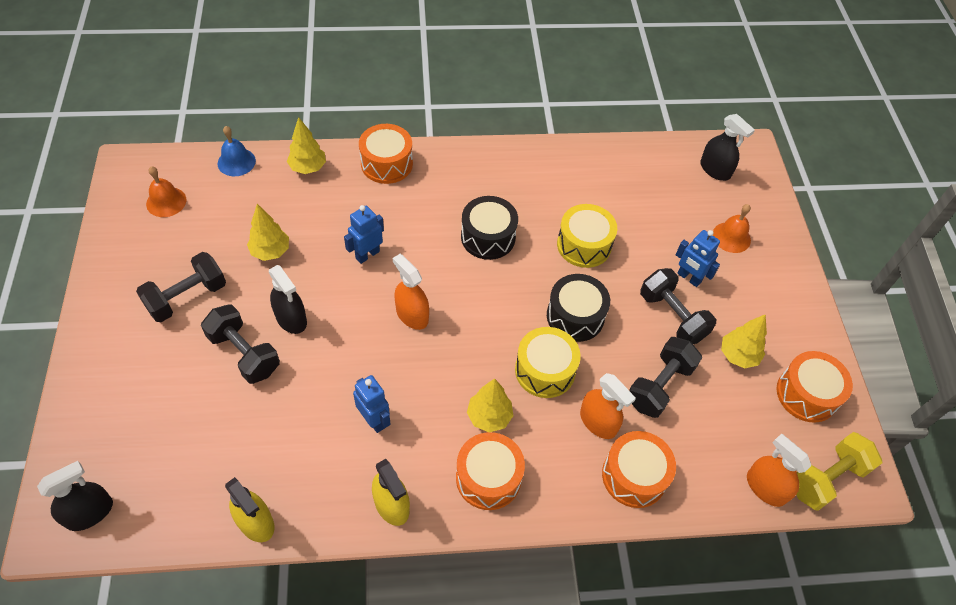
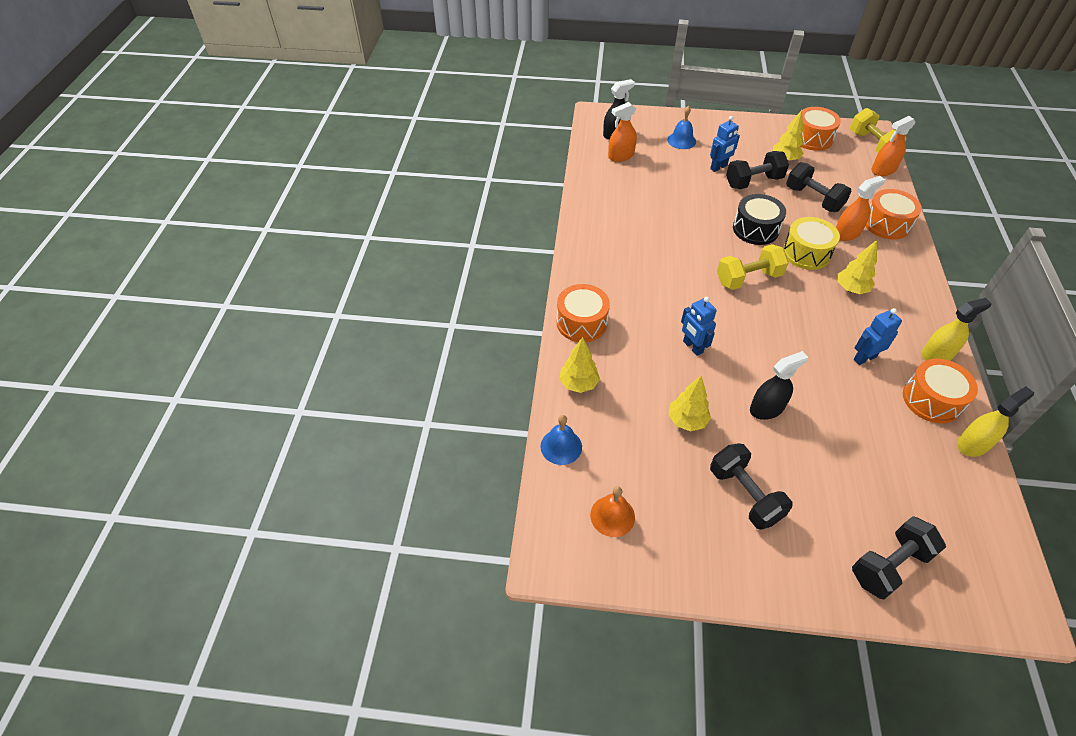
camera: 75 degrees left, 5 degrees down
(89, 513) = (996, 577): black spray bottle -> none
(244, 353) = (808, 447): black dumbbell -> black dumbbell (889, 565)
(412, 315) = (758, 323): orange spray bottle -> orange spray bottle (621, 156)
(483, 306) = (748, 278): none -> yellow dumbbell
(488, 237) = (675, 266): black drum -> none
(488, 478) = (902, 296): orange drum -> orange drum (931, 400)
(584, 245) = (686, 213): yellow drum -> none
(731, 237) = (681, 140): orange bell -> blue bell

